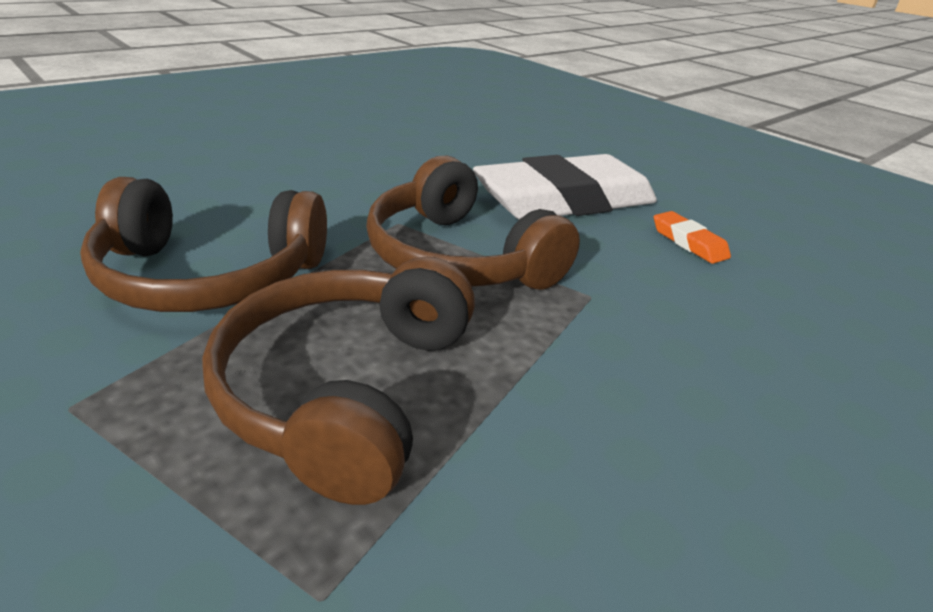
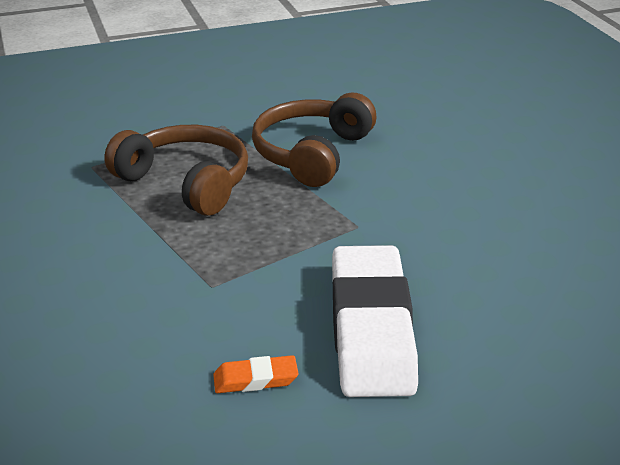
camera: 115 degrees right, 0 degrees up
(459, 257) = (291, 241): brown headphones -> none

